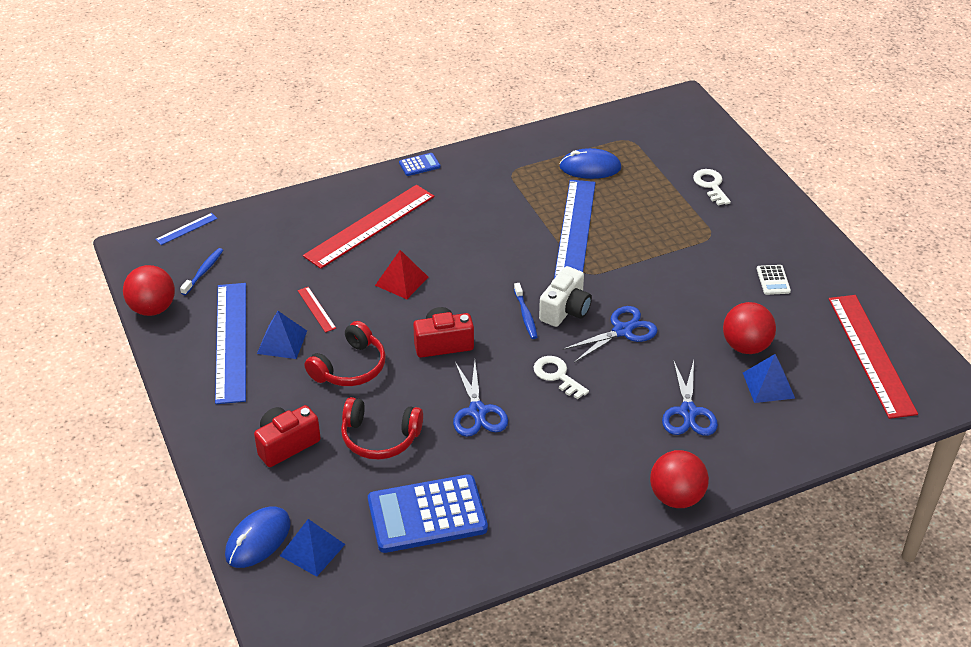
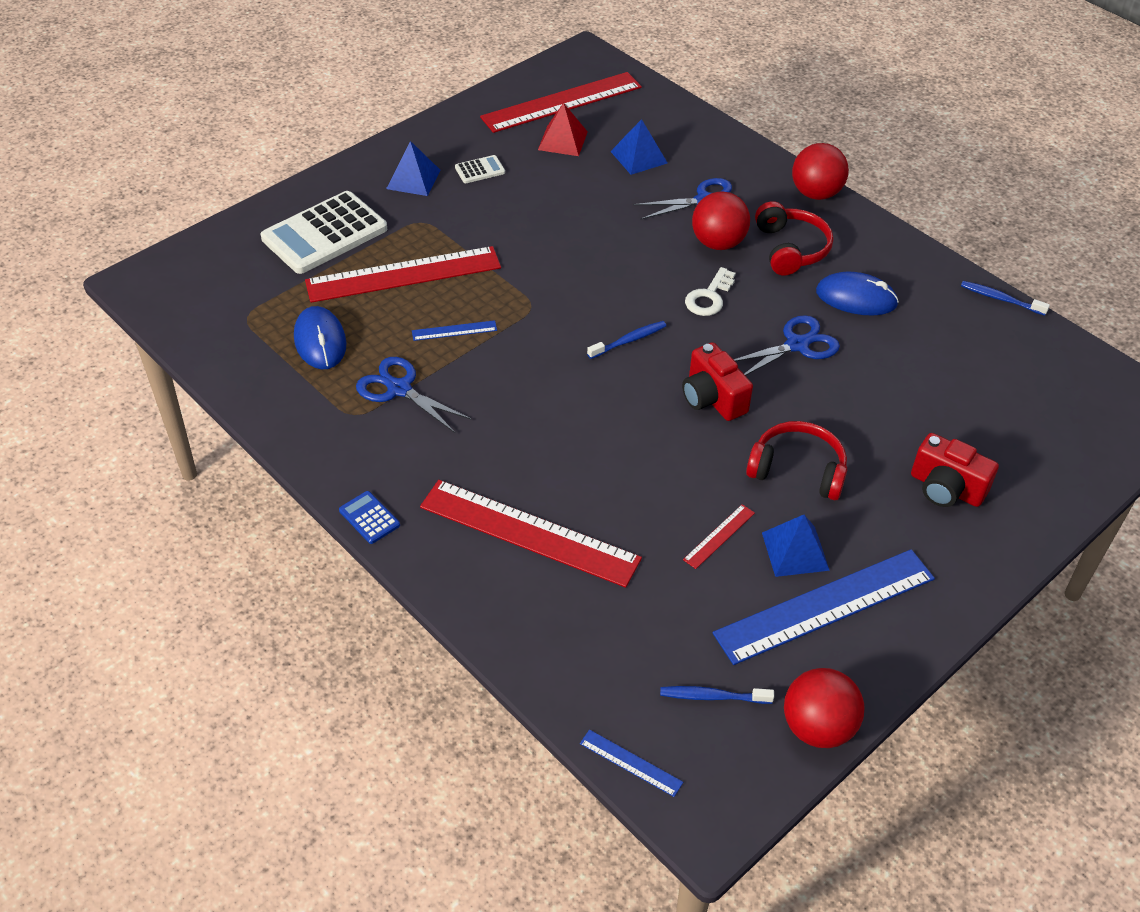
camera: 110 degrees left, 5 degrees up
(258, 539) = (1079, 467): blue mouse -> blue mouse (856, 298)
(312, 550) = (1057, 420): blue pyramid -> blue pyramid (413, 179)
(379, 437) = (883, 412): red headphones -> red headphones (790, 249)
(401, 281) = (624, 466): red pyramid -> red pyramid (562, 140)
(427, 514) = (953, 348): blue calculator -> none
(472, 580) = (1001, 299): none -> blue toothbrush
(565, 310) = (603, 311): white camera -> none
(575, 229) = (454, 331): blue ruler -> blue ruler, size x0.42
(622, 331) = (614, 262): blue scissors -> blue scissors (399, 389)
(648, 216) = (403, 274): none -> red ruler
(711, 185) = (324, 234): white key -> white calculator
(746, 346) = (592, 176): red ball -> red ball (718, 243)

